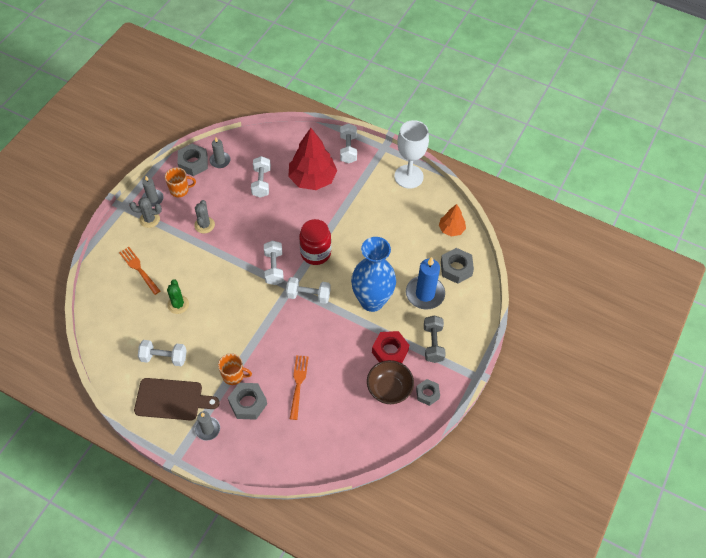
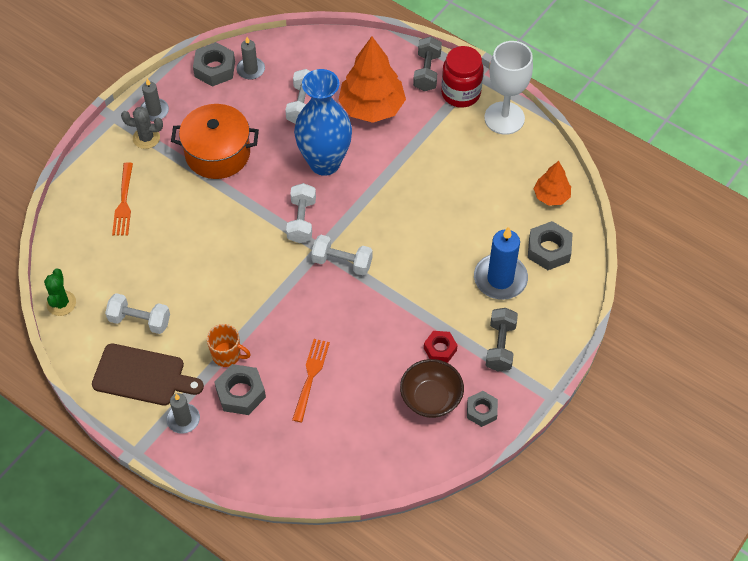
camera: 10 degrees right, 0 degrees up
(139, 269) = (123, 202): orange fork -> orange fork turned 150 degrees counterclockwise
(178, 304) = (168, 254): green cactus -> green cactus (61, 303)
(180, 190) = (192, 103): orange mug -> none
(204, 225) = (217, 153): grey cactus -> orange pot
(312, 179) = (372, 107): red tree -> orange tree
(315, 253) = (360, 207): red jar -> red jar (460, 93)
(348, 149) = (427, 72): white dumbbell -> grey dumbbell
(372, 301) = (426, 280): blue vase -> blue vase (324, 163)
(390, 351) = (440, 349): red nut -> red nut, size x0.67

